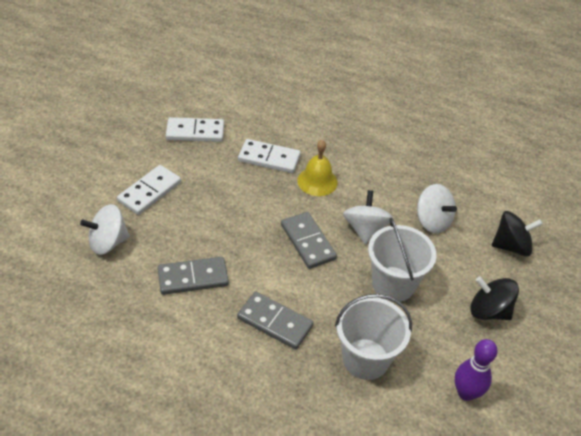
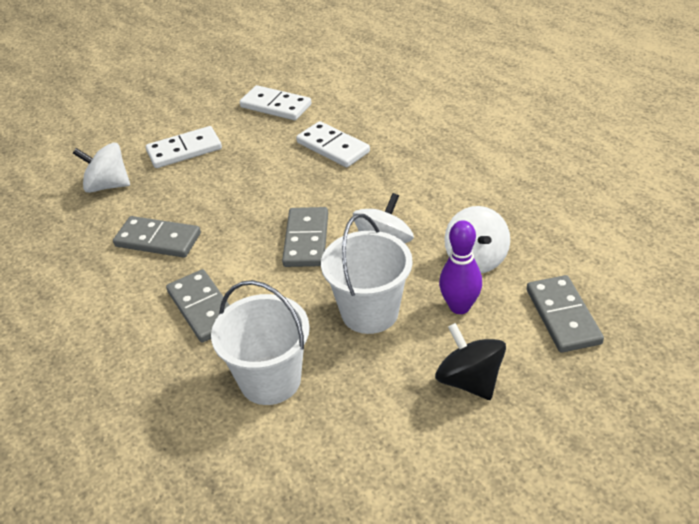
camera: 35 degrees right, 5 degrees down
(317, 181) = (368, 182): yellow bell -> none
(466, 393) = (361, 463): purple bowling pin -> purple bowling pin (459, 307)
(511, 246) = (562, 316): black spinning top -> grey domino

